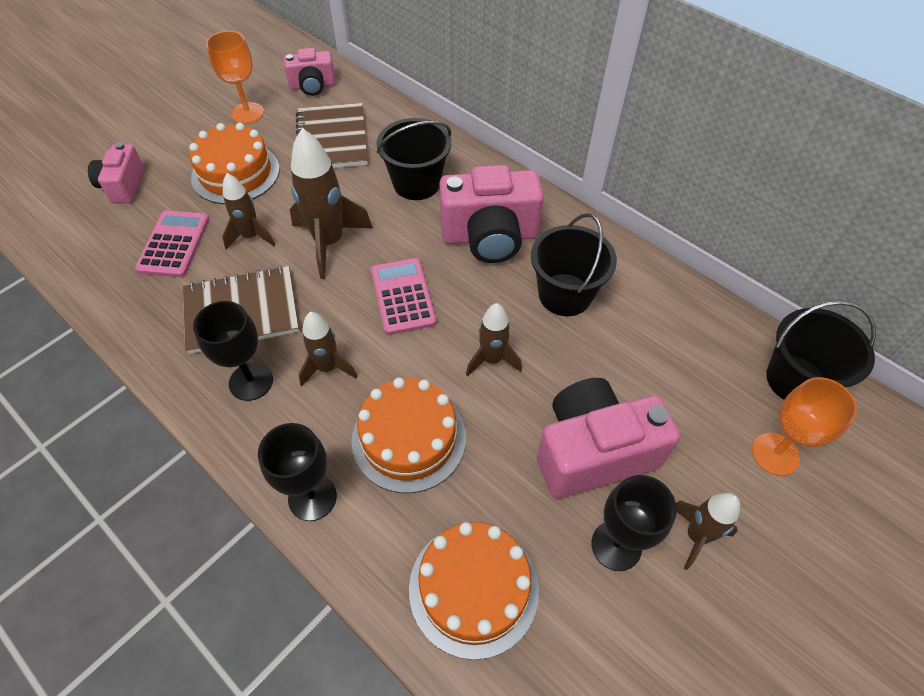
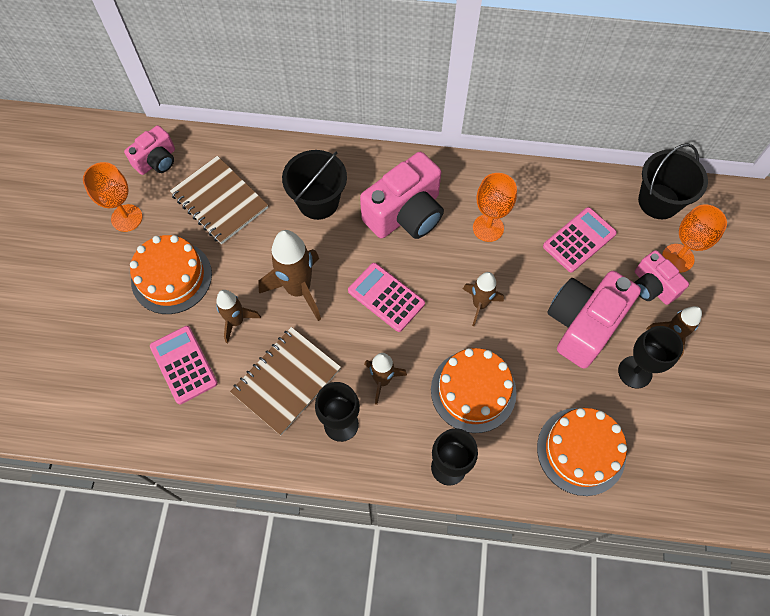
camera: 35 degrees left, 10 degrees up
(123, 186) = (90, 344): pink camera -> pink camera (652, 286)
(565, 295) = (488, 228): black bucket -> orange goblet
(660, 363) = (579, 240): none -> pink calculator

